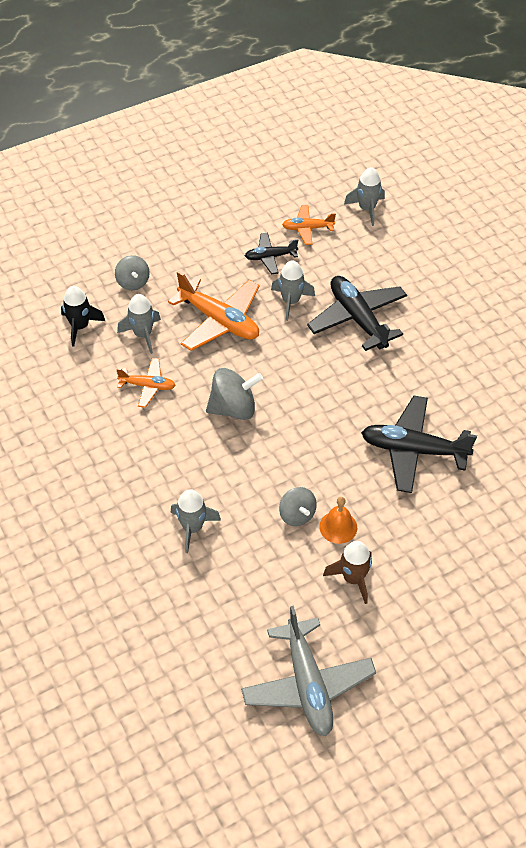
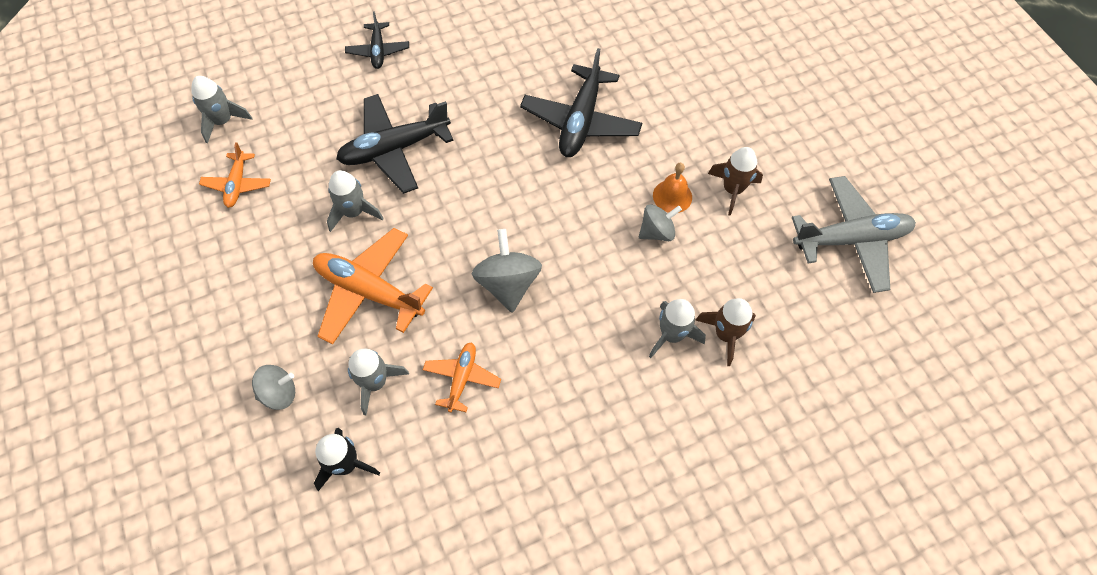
camera: 85 degrees left, 10 degrees up
(195, 569) = (725, 334): none -> brown rocket
(219, 321) = (369, 291): orange plane -> orange plane turned 105 degrees counterclockwise
(270, 257) = (275, 228): black plane -> black plane (378, 51)

